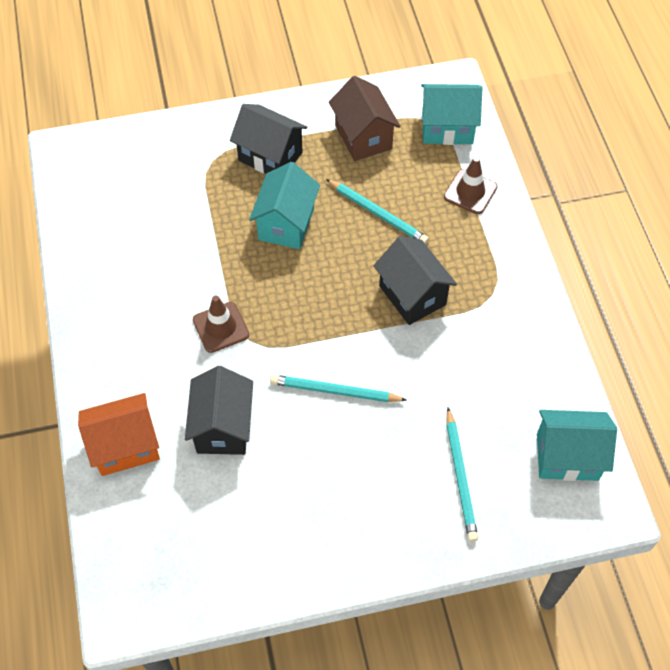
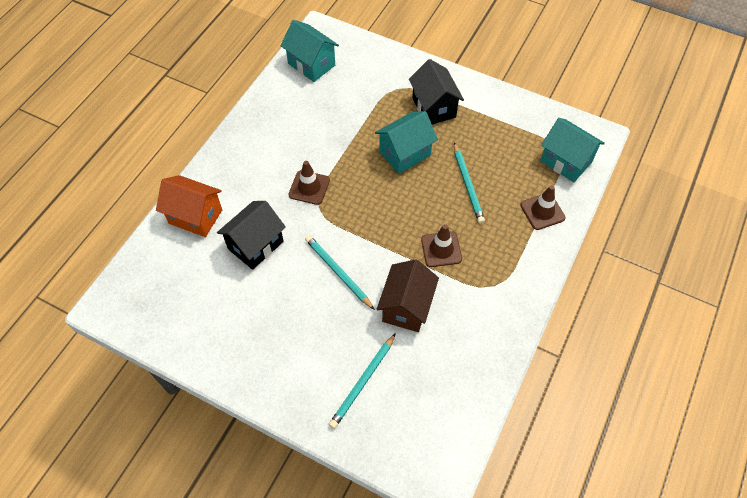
camera: 40 degrees right, 0 degrees up
(363, 137) = (503, 132): brown house -> brown house (406, 307)
(412, 295) = (441, 249): black house -> brown traffic cone
(567, 457) = (443, 425): turquoise house -> turquoise house (311, 64)

